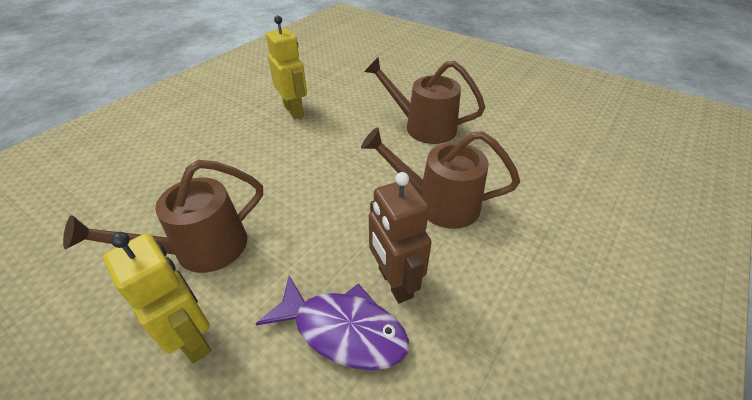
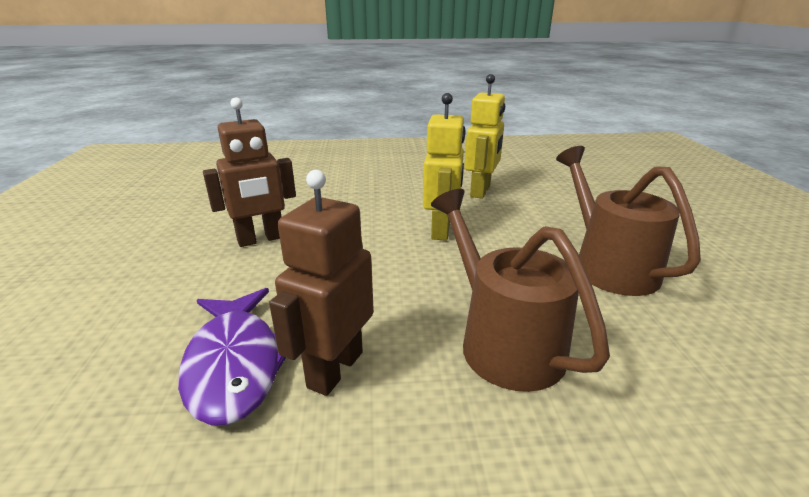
camera: 50 degrees right, 15 degrees down
(192, 338) = (168, 284): yellow robot -> yellow robot (441, 230)
(199, 250) = (261, 239): brown watering can -> brown robot

